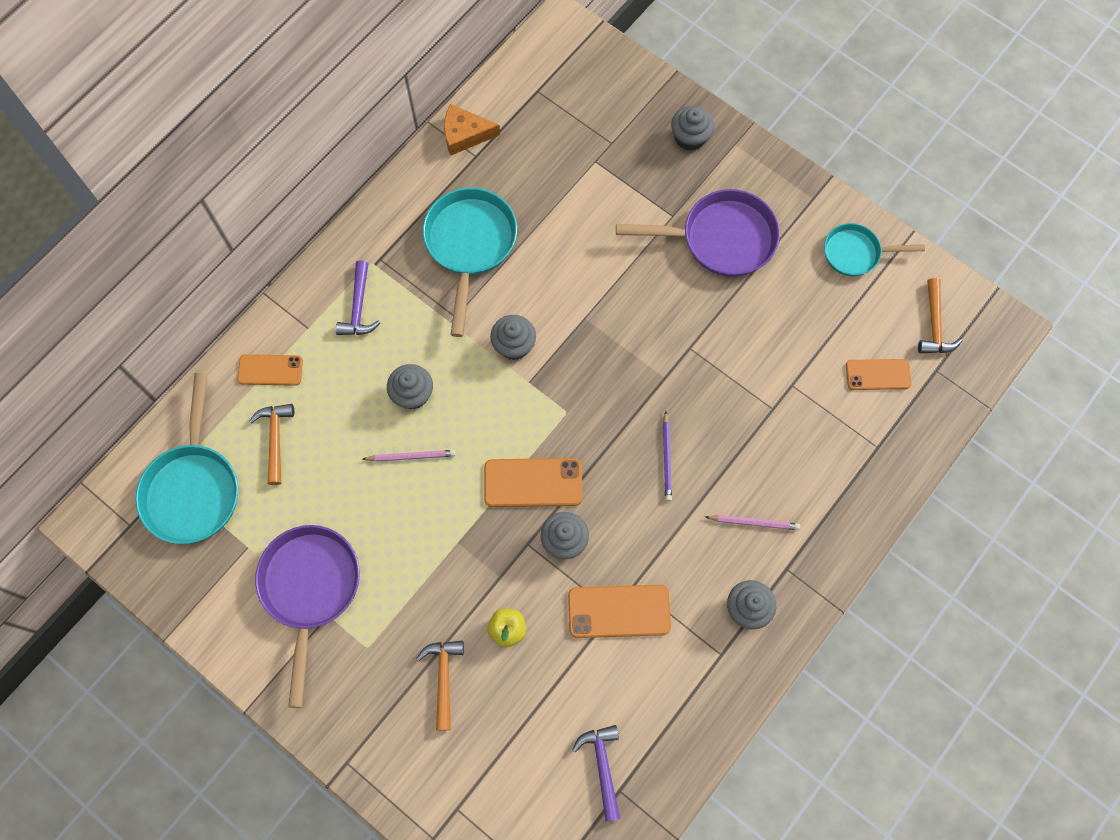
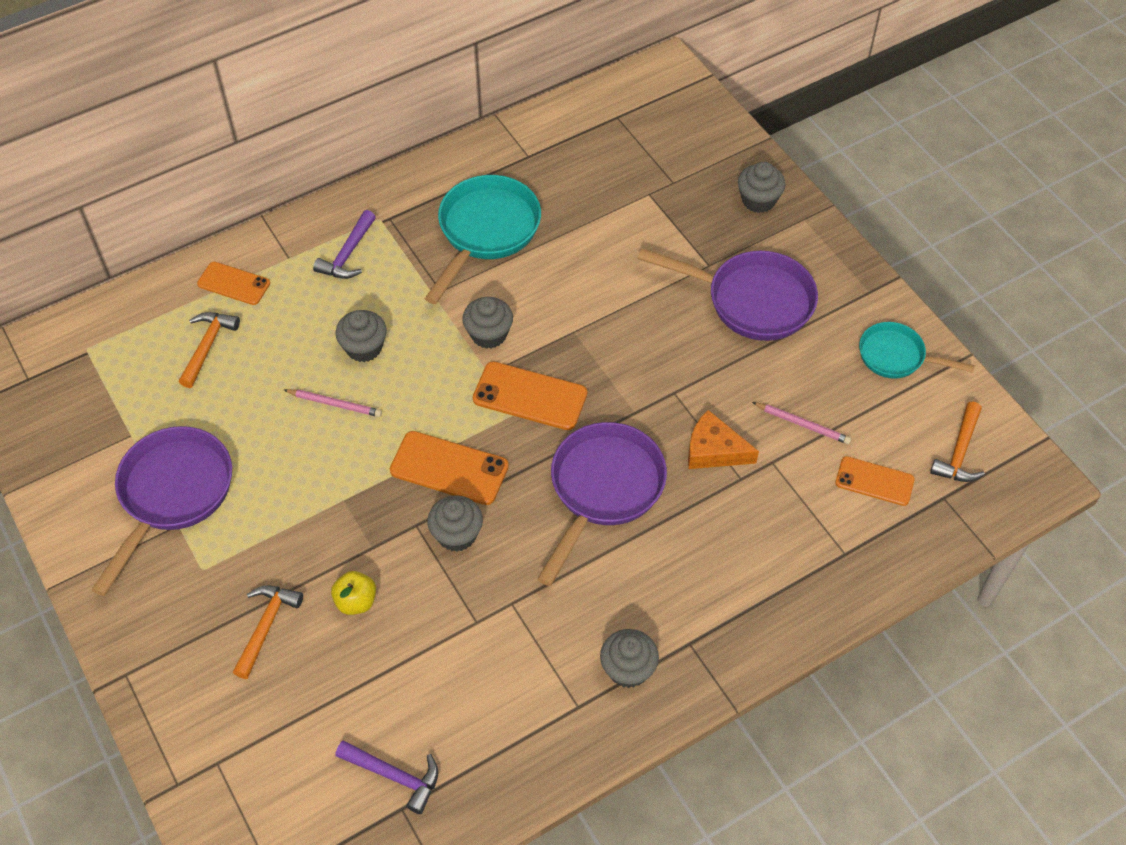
camera: 20 degrees right, 15 degrees down
(193, 488) = (105, 365): turquoise pan -> none
(465, 134) = (526, 135): orange cheese -> orange cheese (714, 450)
(602, 766) = (394, 776): purple hammer -> purple hammer turned 105 degrees clockwise
(619, 611) = (484, 624): orange phone -> orange phone (530, 396)
(666, 458) = (603, 490): purple pencil -> purple pan
(753, 523) = (672, 584): pink pencil -> pink pencil (802, 424)

